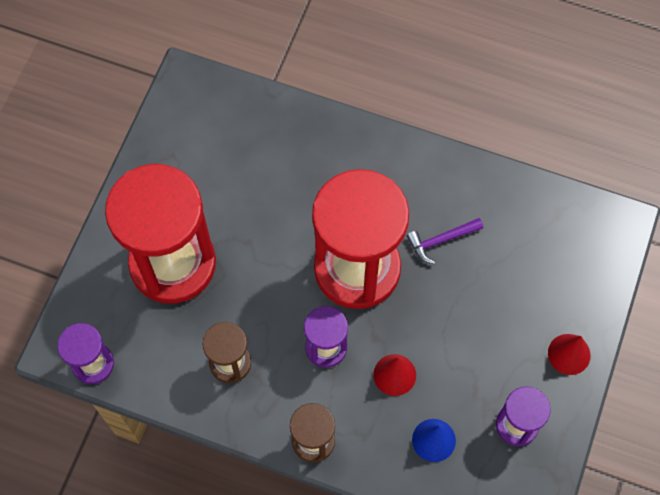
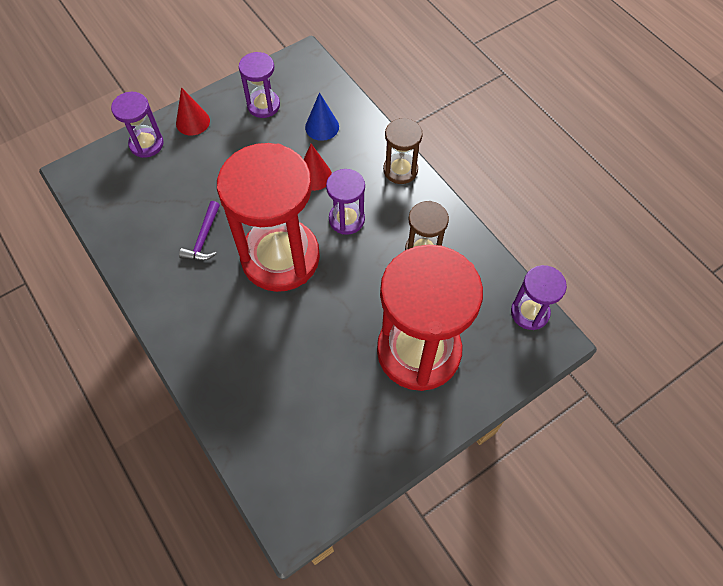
camera: 145 degrees left, 5 degrees down
(441, 241) = (204, 238): purple hammer -> purple hammer turned 90 degrees clockwise
(587, 298) = (146, 144): none -> purple hourglass

